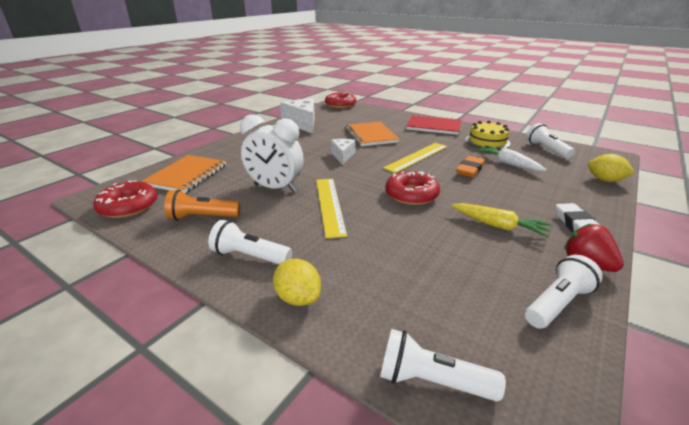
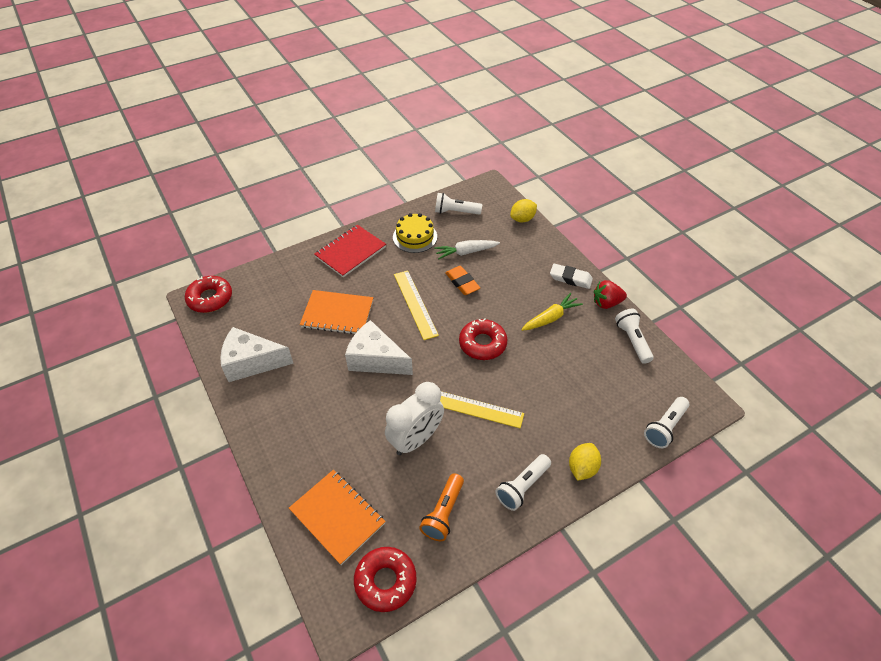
camera: 65 degrees left, 20 degrees up
(298, 298) = (582, 468): yellow lemon -> yellow lemon turned 45 degrees counterclockwise
(342, 156) = (376, 359): white cheese -> white cheese, size x1.75

